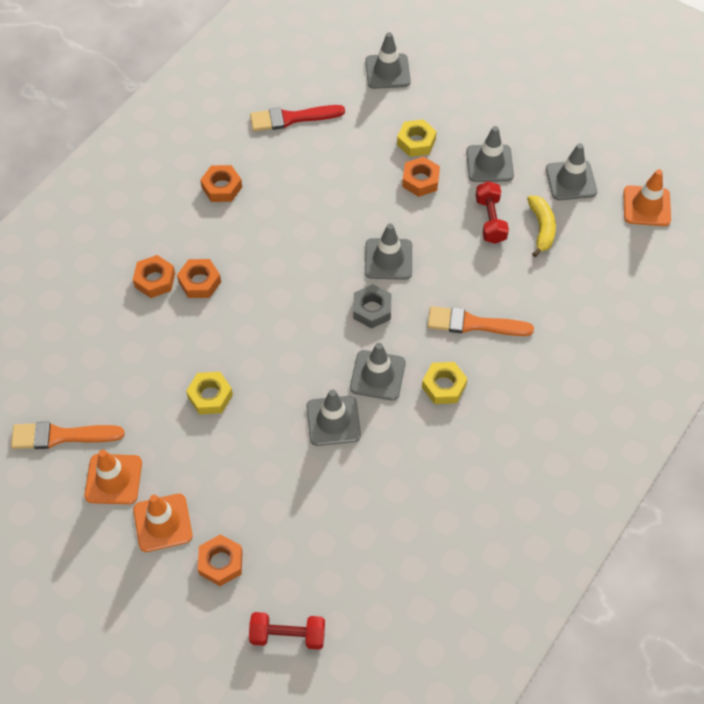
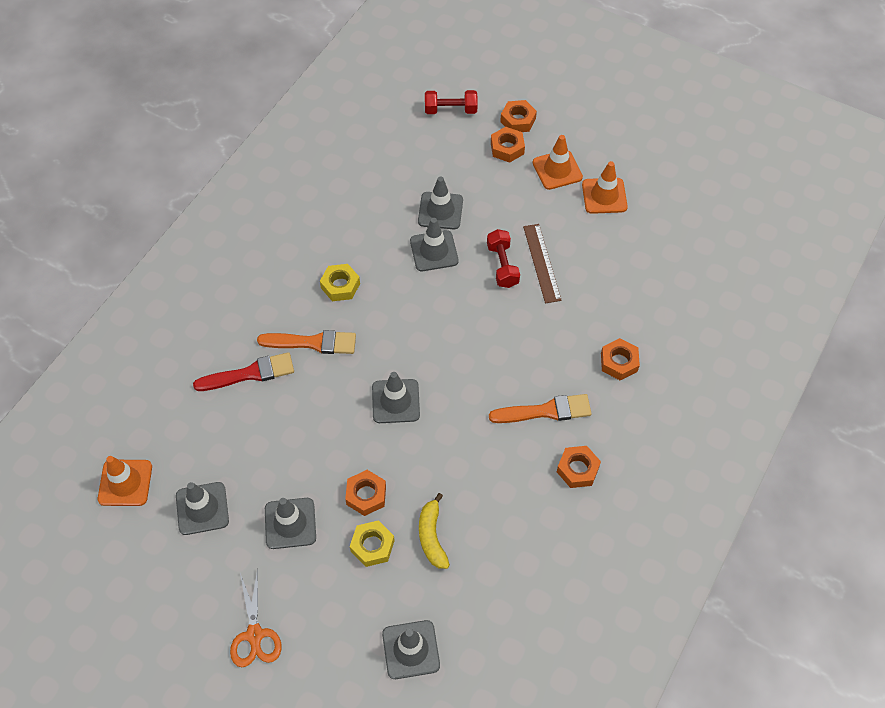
camera: 175 degrees right, 0 degrees up
(61, 436) = (657, 223): orange brush -> orange brush (545, 411)
(199, 282) = (575, 363): orange nut -> orange nut (518, 120)
(210, 396) = (542, 263): yellow nut -> brown ruler
(292, 118) = (517, 567): red brush -> red brush (250, 373)
(372, 310) = (408, 349): grey nut -> none
(377, 375) = (399, 290): grey traffic cone -> grey traffic cone (440, 211)
(490, 220) = (292, 453): red dumbbell -> red dumbbell (502, 265)
(515, 89) = (255, 634): none -> orange scissors
(541, 228) = (240, 447): yellow banana -> yellow banana (432, 536)

